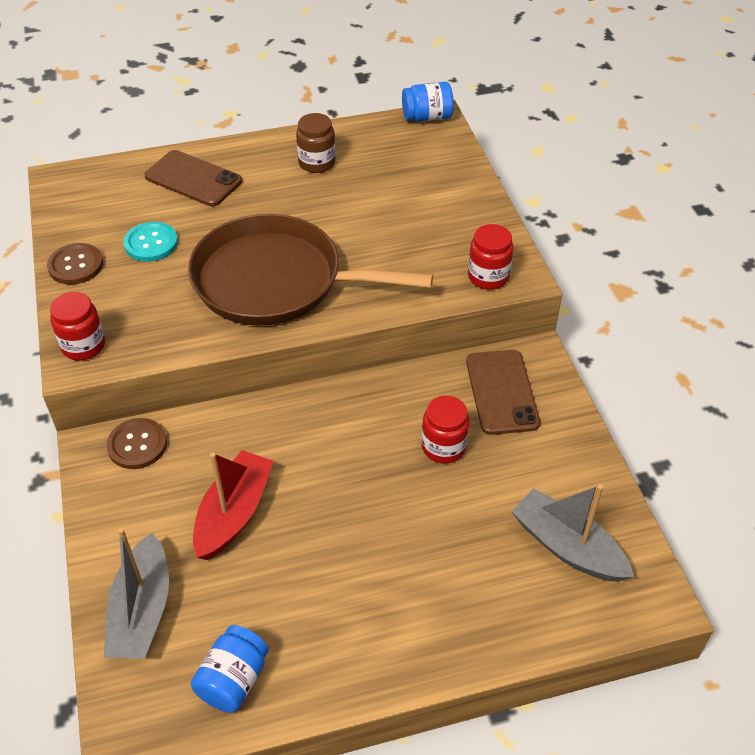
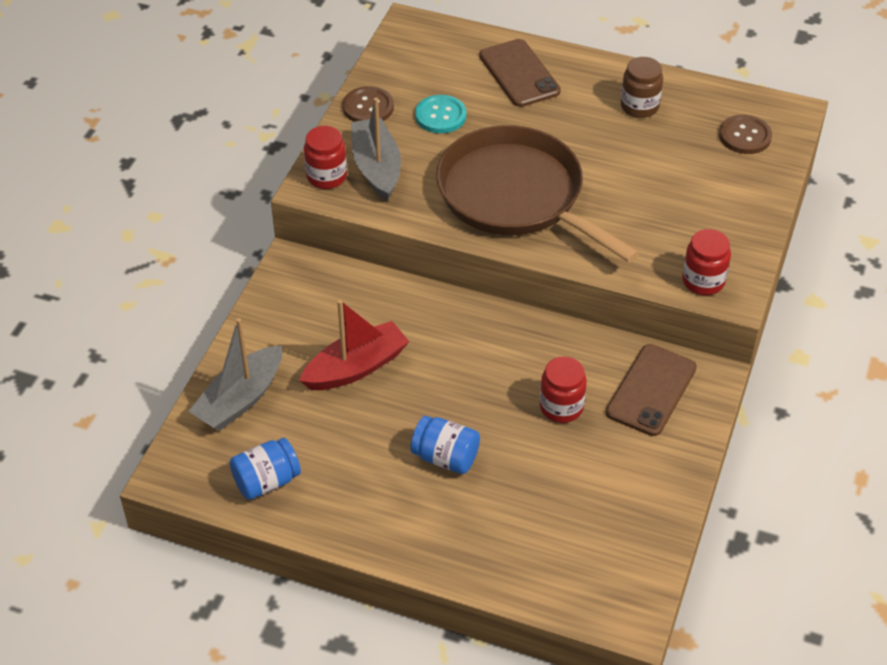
camera: 35 degrees right, 0 degrees up
(137, 445) = (324, 278): brown button -> brown button (745, 136)
(427, 117) = (783, 107): blue jar -> blue jar (445, 457)
(567, 547) = (594, 537): grey boat -> grey boat (376, 168)

